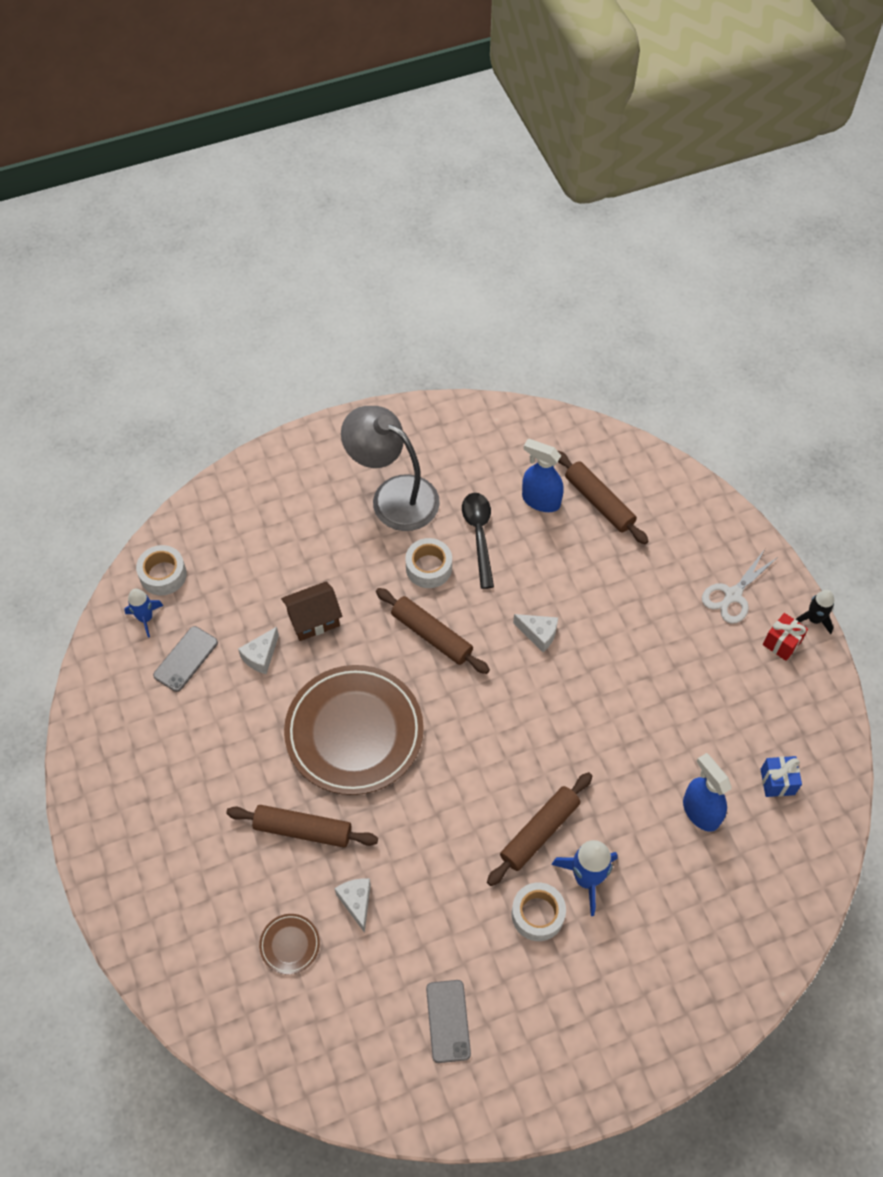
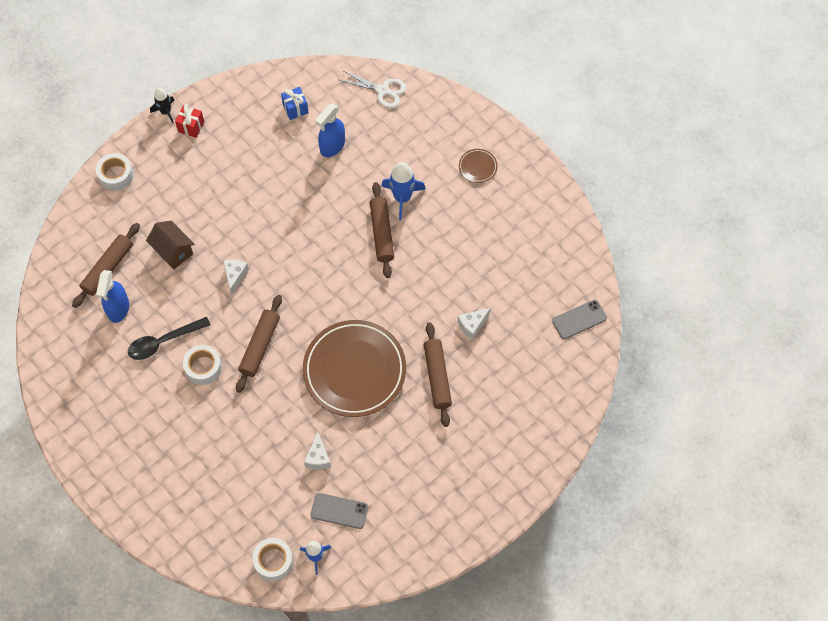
camera: 110 degrees left, 5 degrees up
(261, 656) = (318, 457): white cheese -> white cheese turned 75 degrees clockwise
(290, 944) = (515, 355): brown plate -> brown plate (478, 167)
(313, 619) = (275, 432): brown house -> brown house (173, 251)
(393, 496) = (146, 415): grey lamp -> none
(448, 1021) = (522, 248): grey phone -> grey phone (579, 319)
(537, 914) = (436, 218): white tape -> white tape (116, 175)
(540, 832) = (382, 233): brown rolling pin -> brown rolling pin turned 60 degrees clockwise
(732, 596) = (162, 164): white scissors -> white scissors (383, 91)

